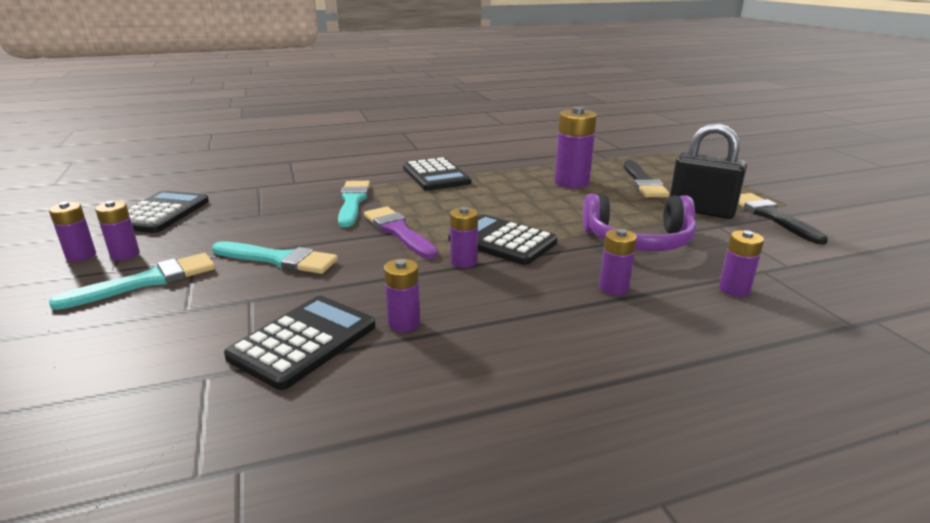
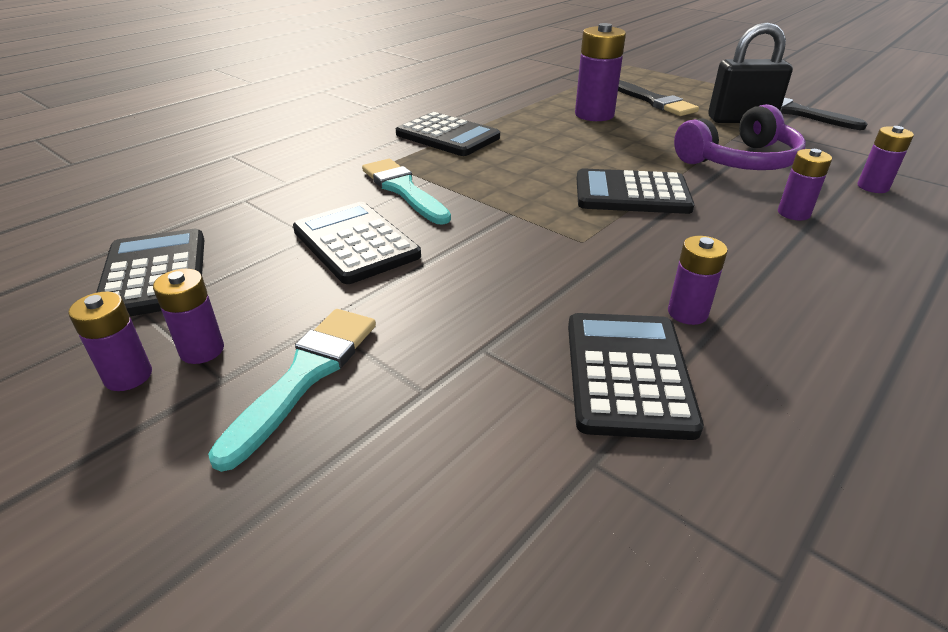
camera: 30 degrees left, 10 degrees up
(277, 224) = (355, 243): none -> black calculator
(279, 259) = (435, 287): turquoise brush -> none
(398, 231) = (513, 212): purple brush -> none
(464, 262) = (633, 227): purple battery -> none

